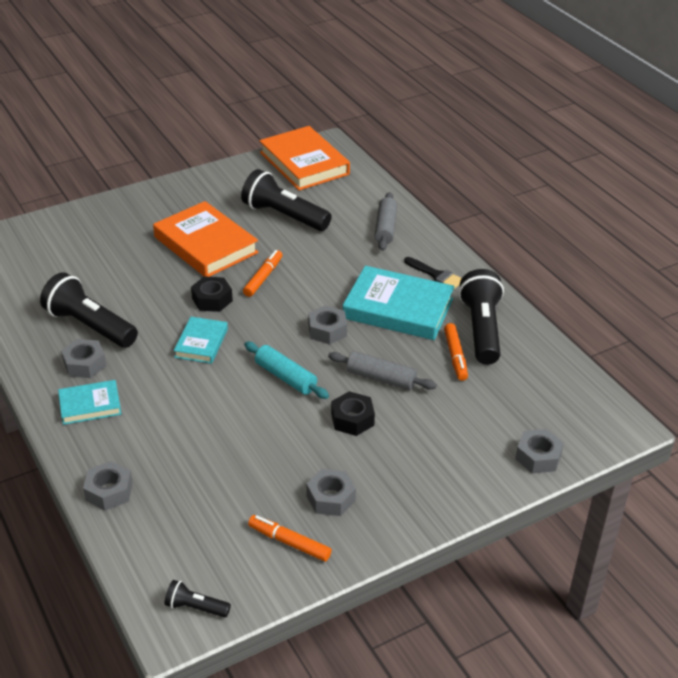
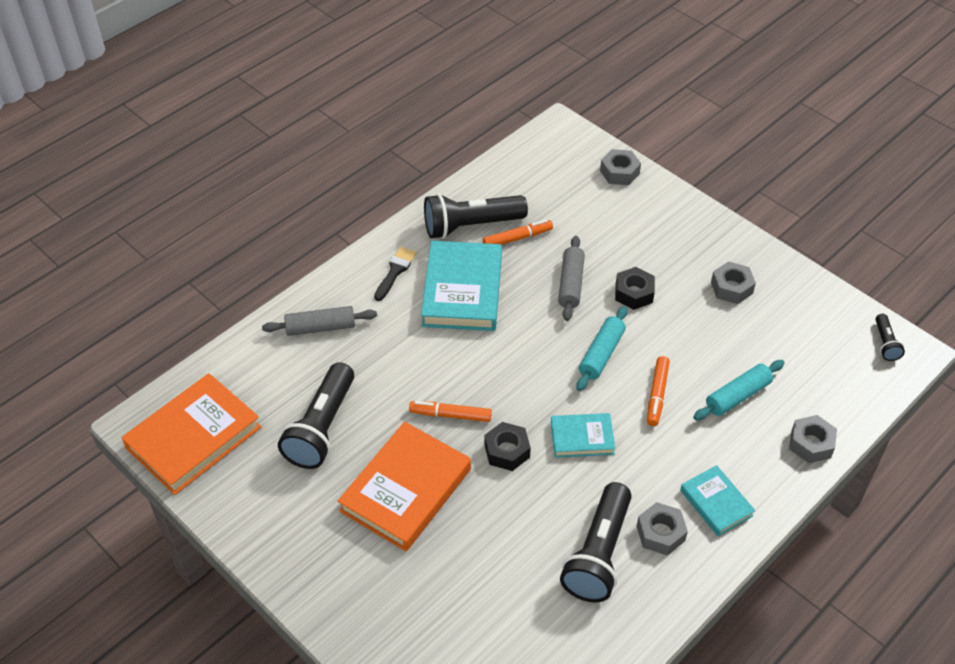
camera: 105 degrees left, 10 degrees up
(191, 456) = (737, 396): none -> turquoise rolling pin
(289, 542) = (791, 303): orange marker -> orange marker (657, 395)
(327, 330) = (518, 338): grey nut -> none

